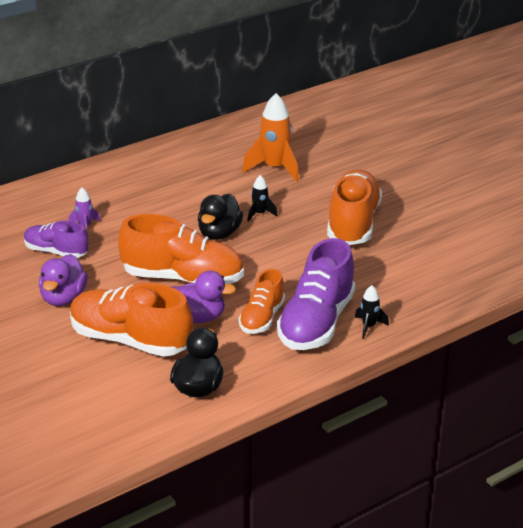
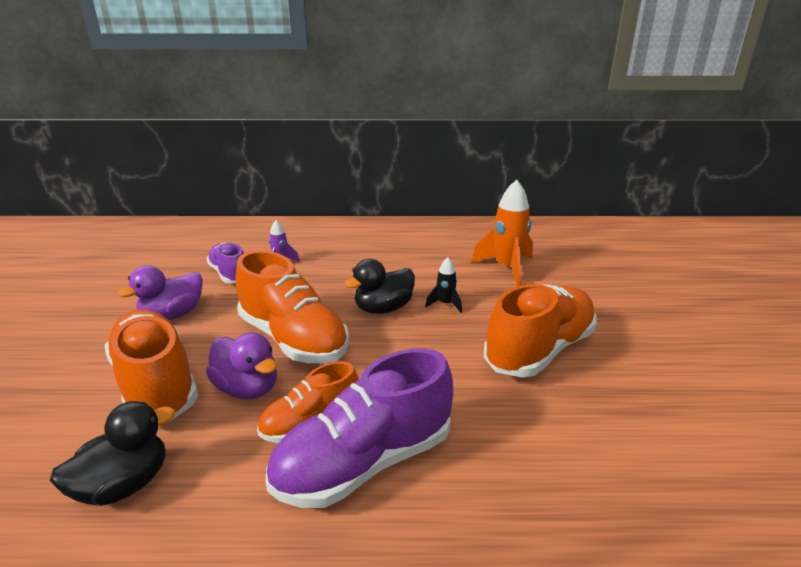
camera: 35 degrees right, 5 degrees down
(369, 326) = (426, 507): black rocket -> none

